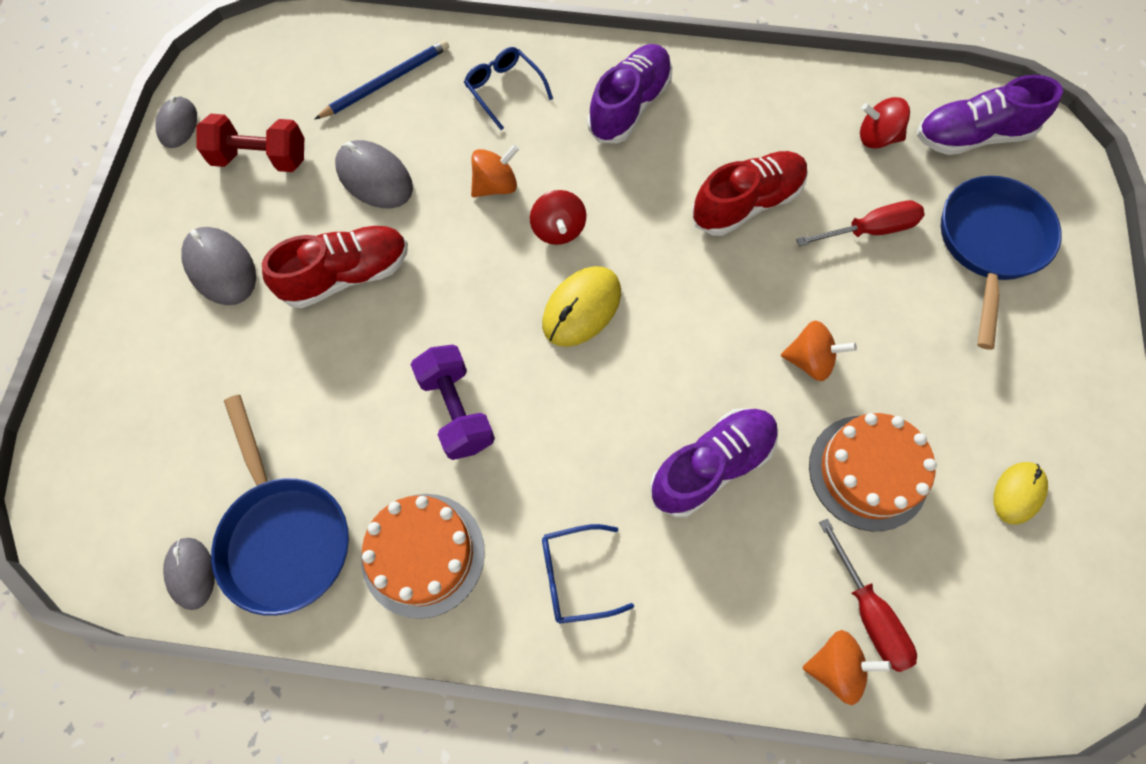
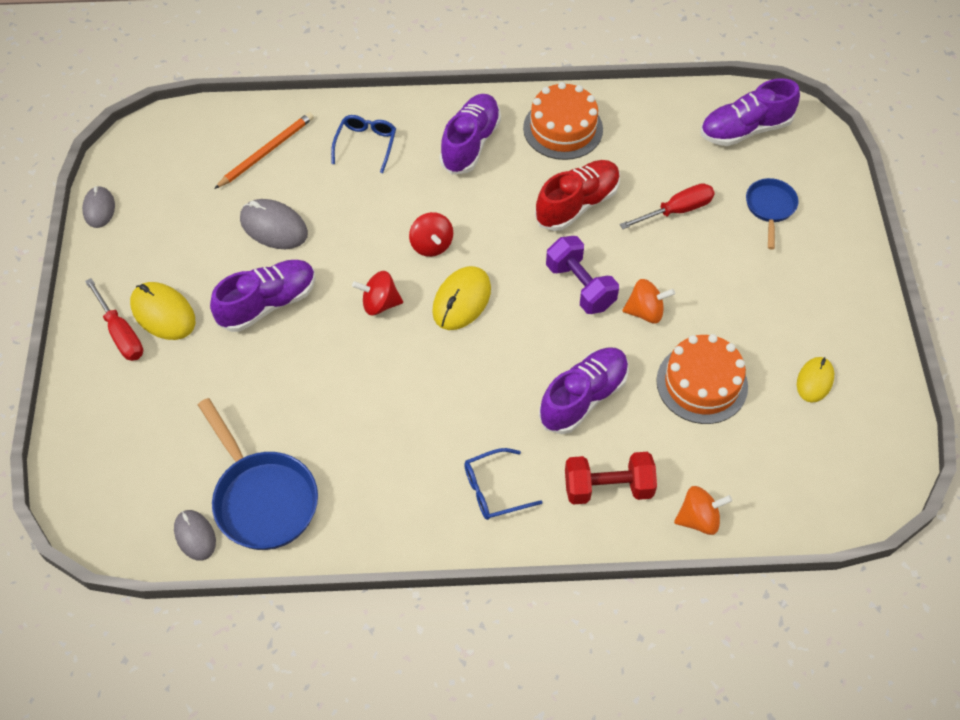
camera: 10 degrees left, 10 degrees down
(220, 268) = (163, 313): grey mouse -> yellow mouse
(260, 158) = (175, 225): red dumbbell -> red dumbbell (608, 487)
(346, 275) = (268, 304): red shoe -> purple shoe
(386, 82) = (267, 151): blue pencil -> orange pencil
(423, 554) = (374, 494): orange cake -> orange cake (563, 128)
(456, 410) = (378, 389): purple dumbbell -> purple dumbbell (580, 286)
(495, 185) = (374, 219): orange spinning top -> none
(504, 90) = (366, 145): blue glasses -> blue glasses turned 60 degrees clockwise
(868, 612) = (717, 479): red screwdriver -> red screwdriver (121, 333)
(876, 137) = (671, 141): red spinning top -> red spinning top (379, 304)
(990, 245) = (770, 208): blue pan -> blue pan, size x0.58

